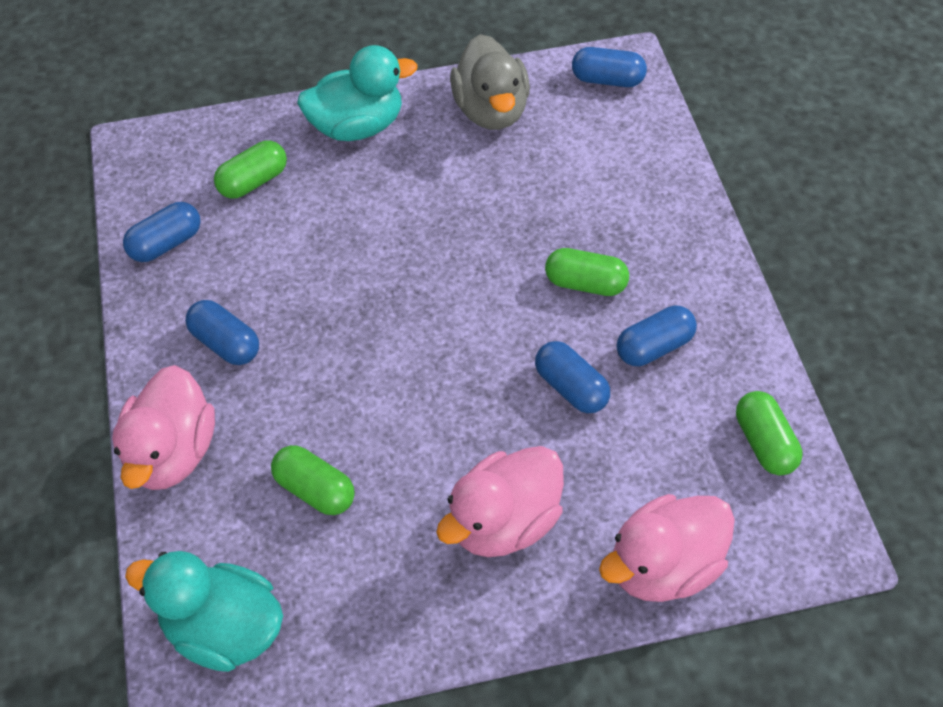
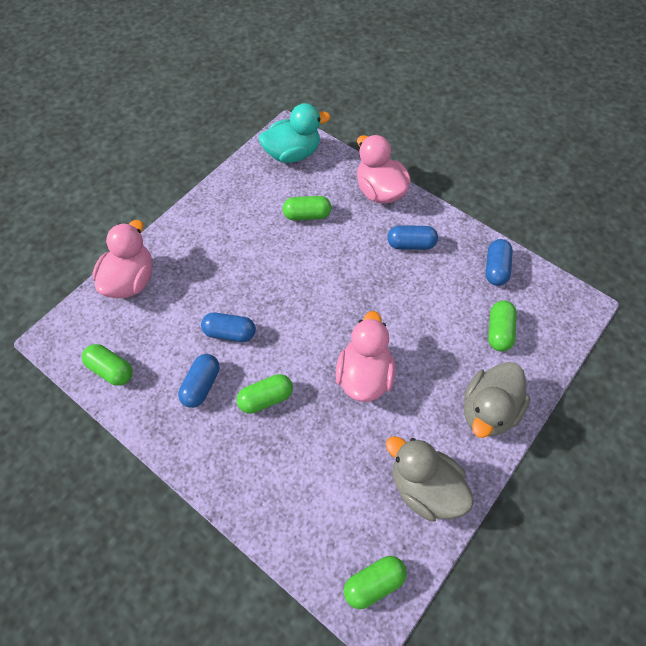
camera: 140 degrees right, 5 degrees up
(357, 126) = (488, 410): turquoise duck -> grey duck
(504, 522) = (215, 253): pink duck -> pink duck (364, 375)
(607, 80) = (373, 582): blue capsule -> green capsule

